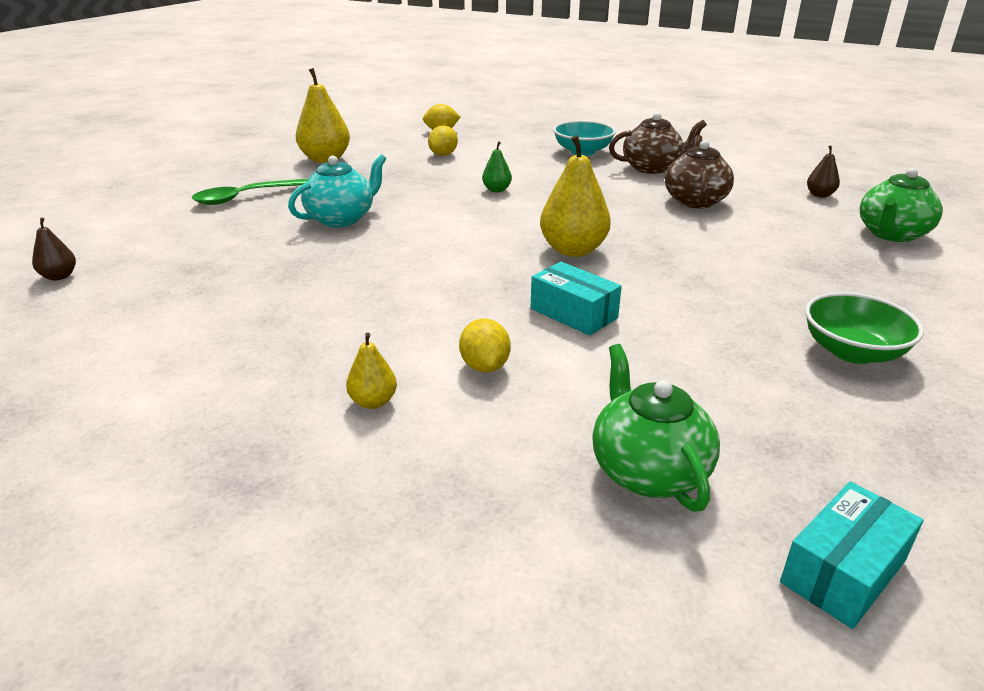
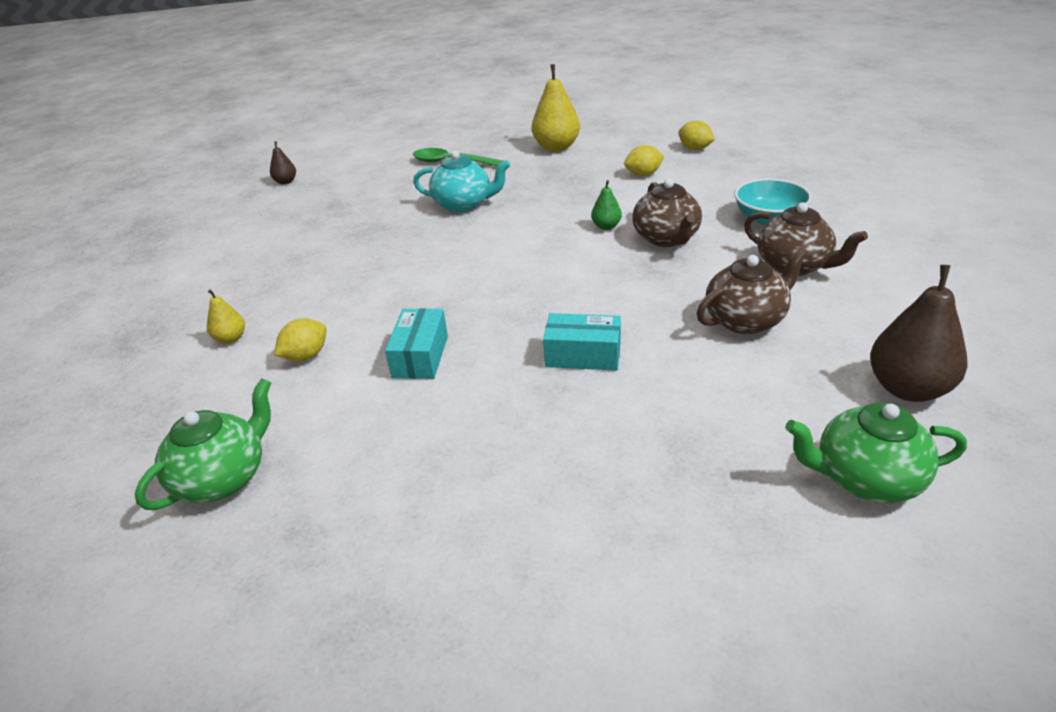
camera: 55 degrees right, 5 degrees up
(552, 182) = (666, 238): none -> brown teapot
(573, 250) = (534, 309): yellow pear -> none
(820, 195) = (908, 389): brown pear -> brown pear, size x1.96
(843, 571) = (153, 616): turquoise box -> turquoise box (583, 355)
(852, 351) = (505, 530): green bowl -> none

